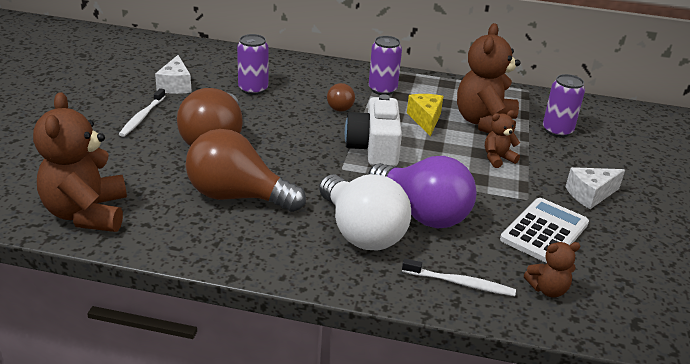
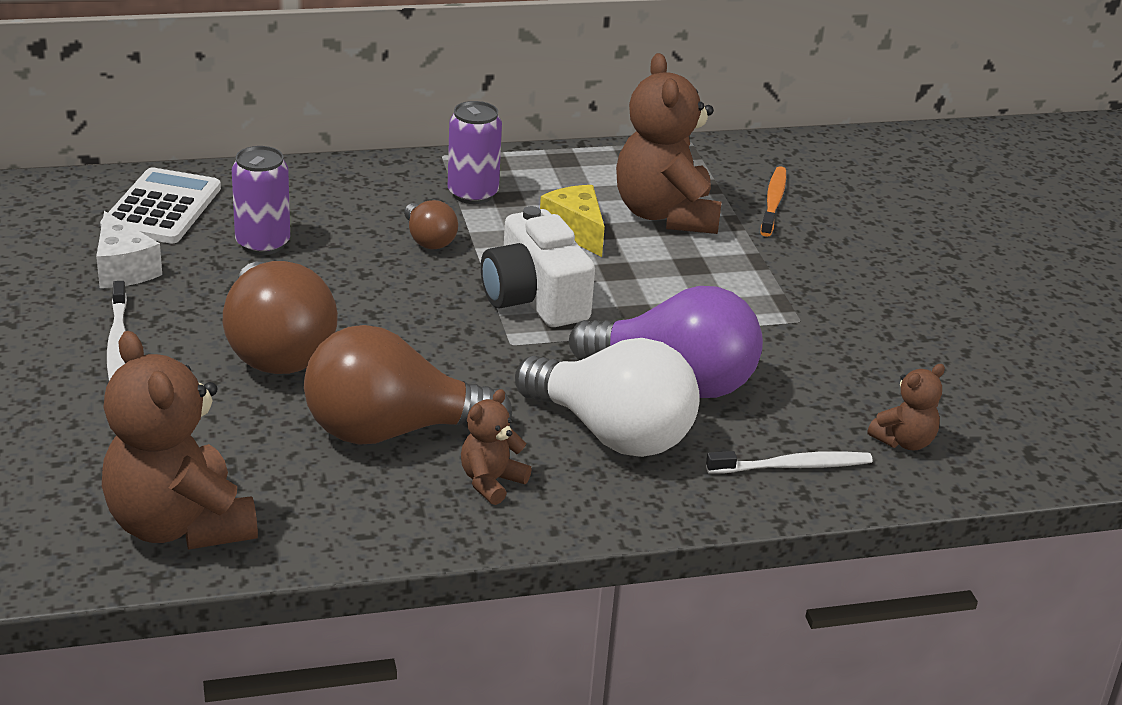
camera: 25 degrees left, 0 degrees up
(497, 158) = (721, 268): brown teddy bear -> brown teddy bear (491, 482)
(544, 231) = (851, 362): white calculator -> white calculator (162, 208)
(557, 131) = (773, 202): purple can -> orange toothbrush
(590, 195) = (876, 291): white cheese -> none

